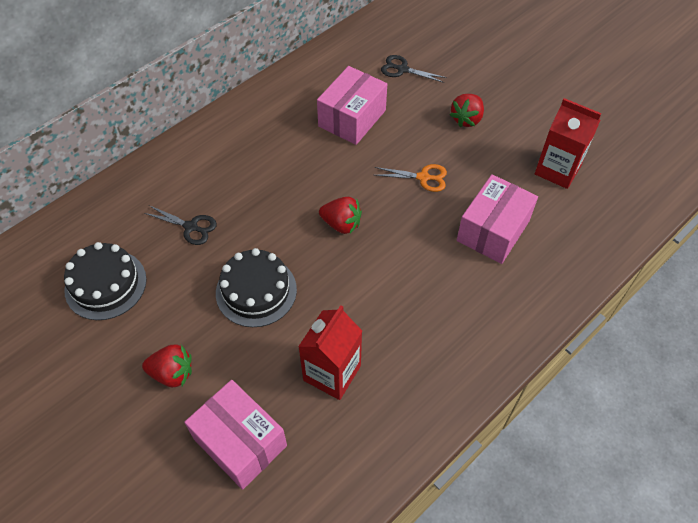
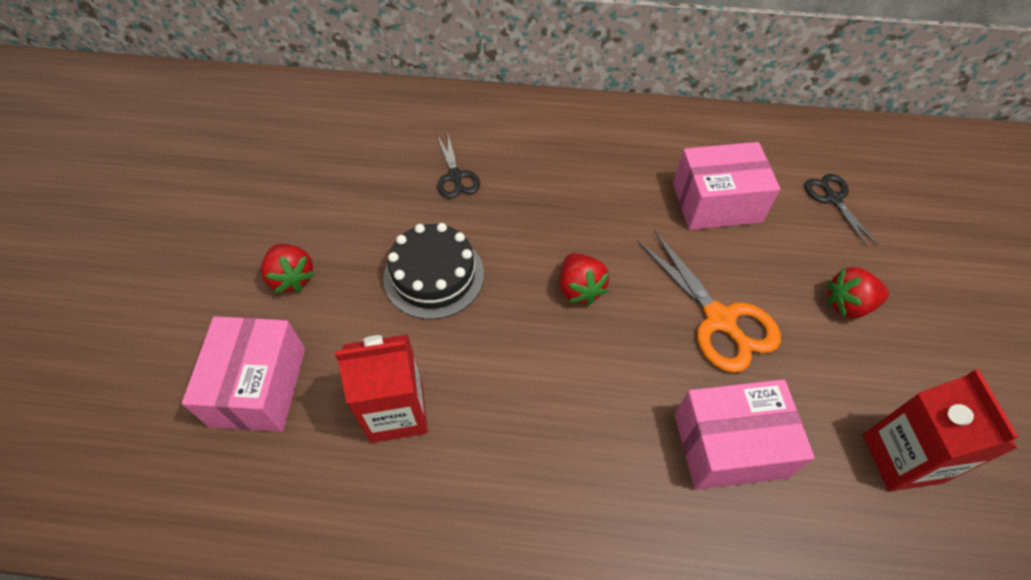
camera: 50 degrees right, 0 degrees up
(105, 284) = (342, 165): black cake -> none
(423, 177) = (719, 320): orange scissors -> orange scissors, size x1.70

